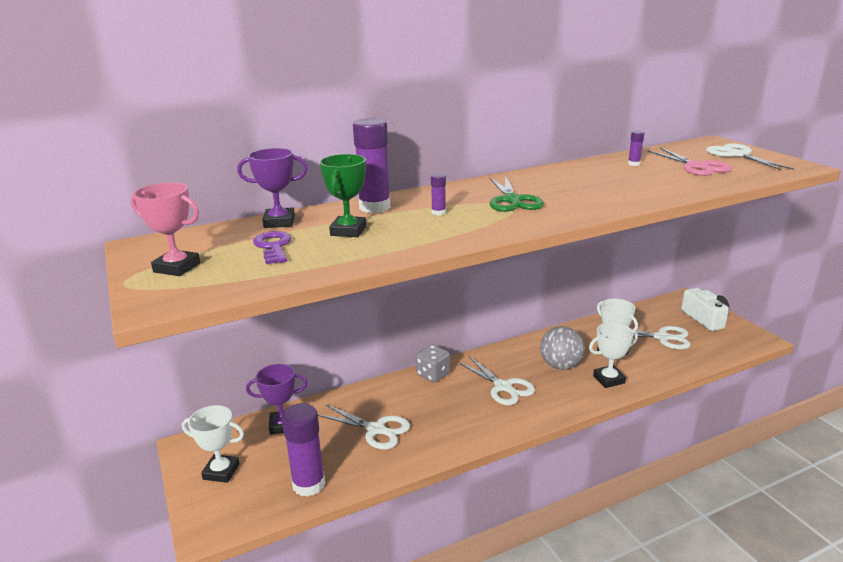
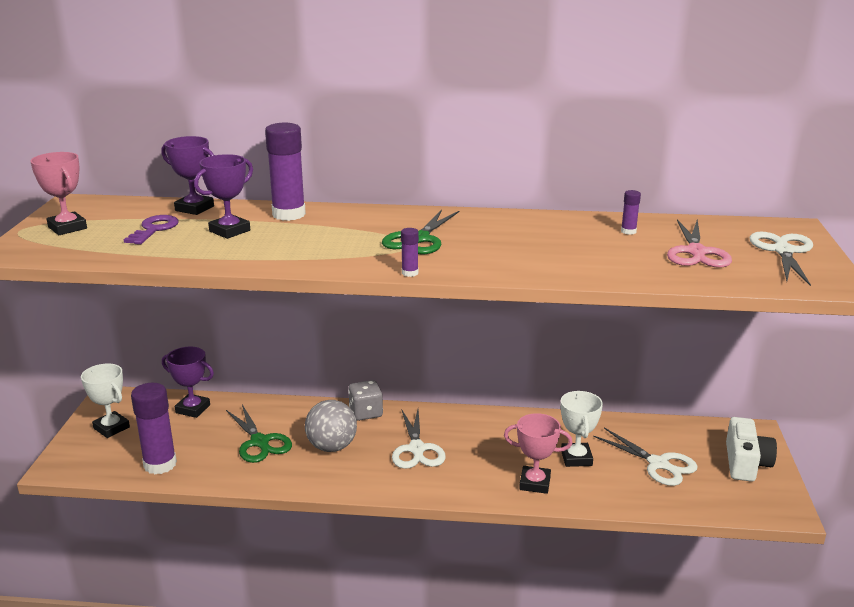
camera: 30 degrees right, 0 degrees up
(348, 231) = (230, 231): green trophy -> purple trophy
(376, 429) = (259, 442): white scissors -> green scissors
(438, 213) = (330, 234): purple glue stick -> purple glue stick (410, 273)
(560, 365) = (501, 450): grey ball -> grey ball (332, 447)
(608, 379) = (535, 483): white trophy -> pink trophy

